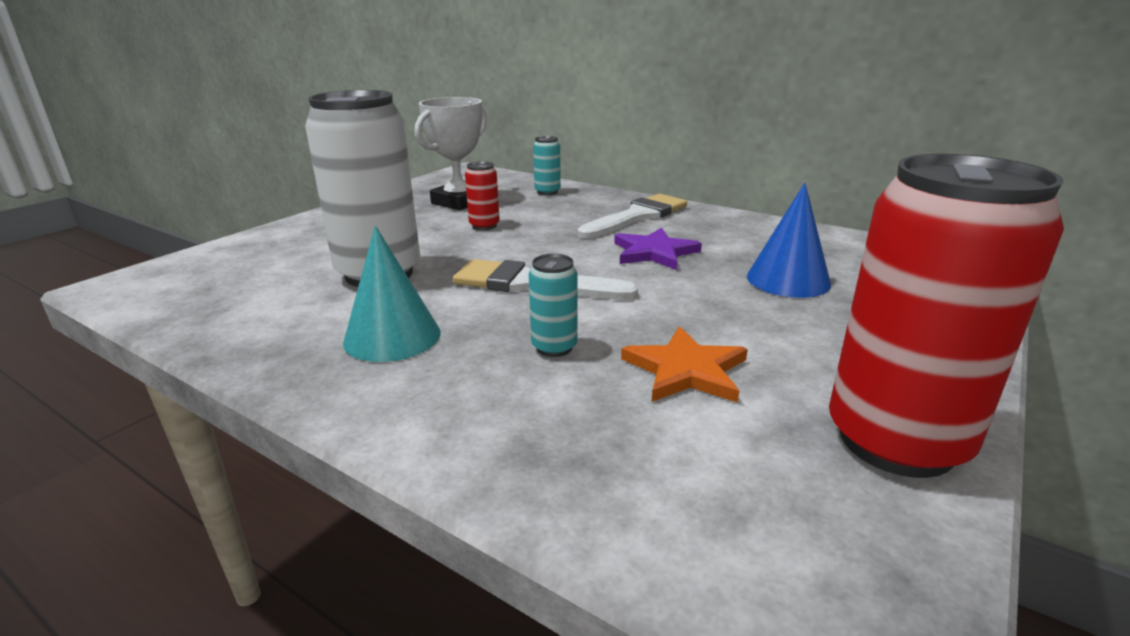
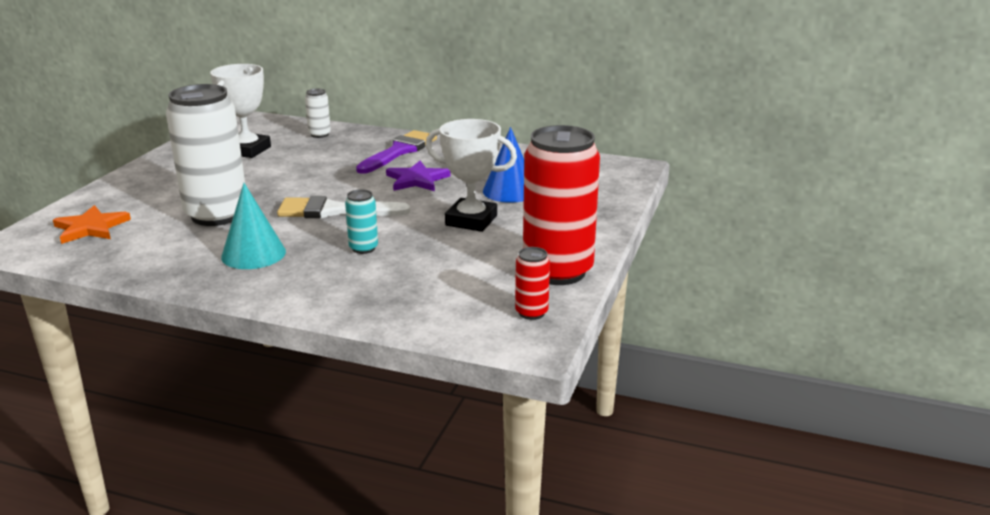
camera: 15 degrees left, 0 degrees up
(484, 226) = (279, 170): red can -> red can (531, 313)
(547, 192) = (319, 134): turquoise can -> white can
(637, 216) = (399, 151): white brush -> purple brush
(686, 370) = (447, 251): orange star -> orange star (91, 228)
(729, 320) = (471, 220): none -> white trophy

